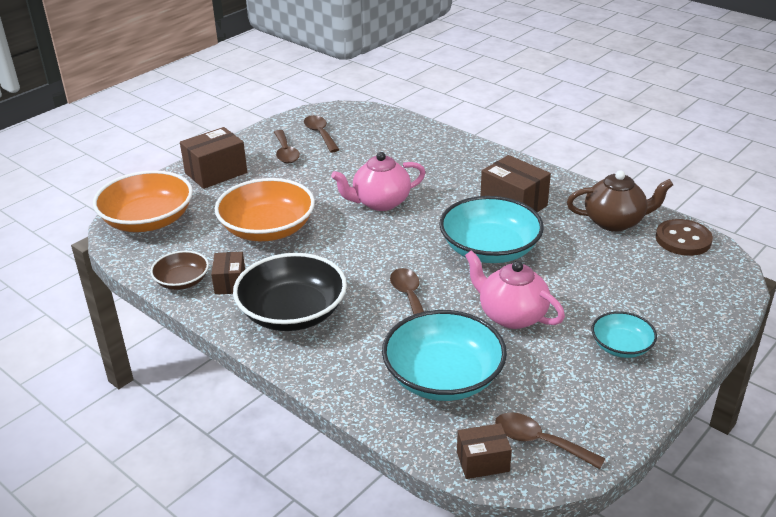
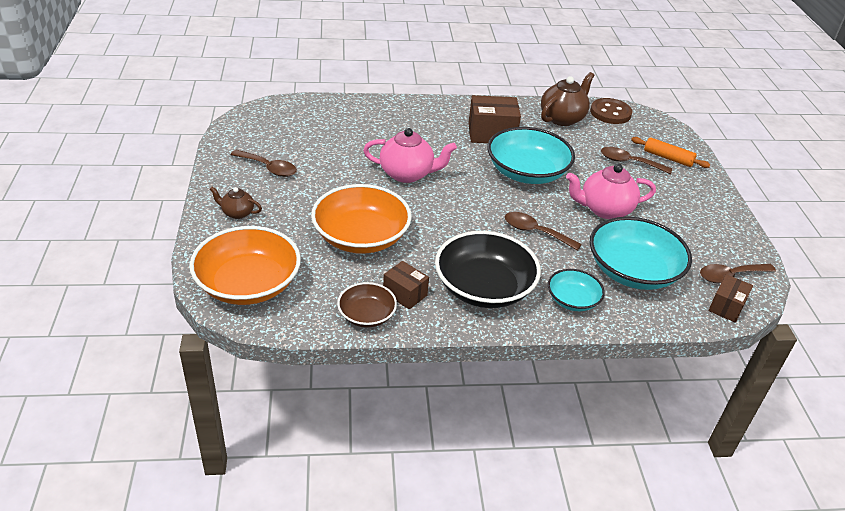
camera: 50 degrees left, 5 degrees up
(216, 173) = (237, 213): brown box -> brown teapot
(320, 134) = (271, 140): brown spoon -> brown spoon (629, 162)
(380, 202) = (407, 174): pink teapot -> pink teapot turned 105 degrees counterclockwise
(621, 346) = (679, 195): turquoise bowl -> turquoise bowl (572, 300)
(675, 308) = (668, 158): none -> orange rolling pin

